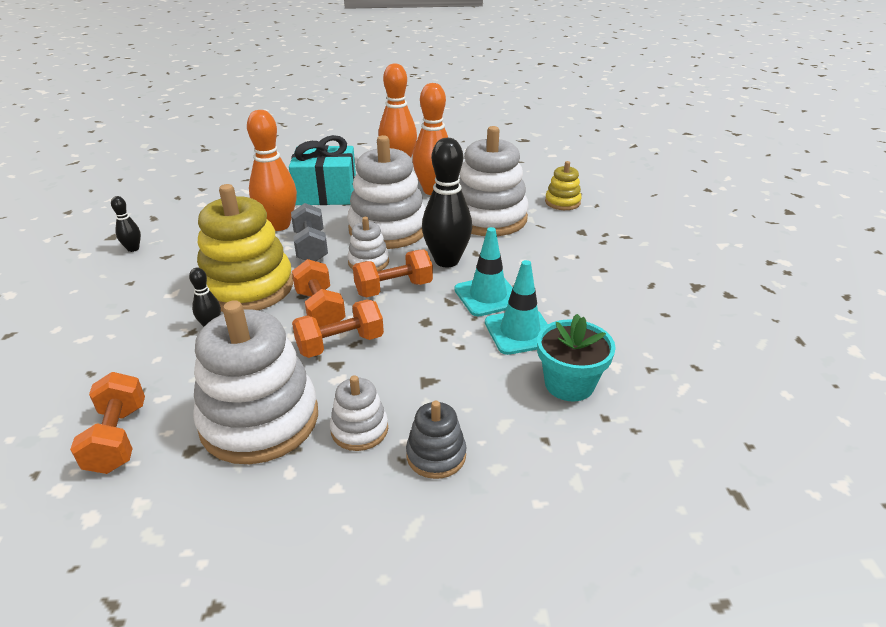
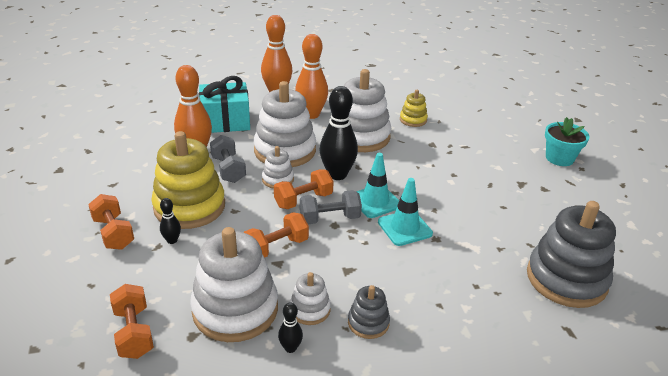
camera: 10 degrees left, 0 degrees up
(133, 249) = (82, 179): black bowling pin -> black bowling pin (290, 348)
(320, 309) = (252, 221): orange dumbbell -> orange dumbbell (113, 233)
(421, 313) = (330, 218): none -> grey dumbbell
(569, 384) = (447, 264): turquoise flower pot -> turquoise flower pot (559, 158)
(744, 419) = (566, 279): none -> grey stacking toy

